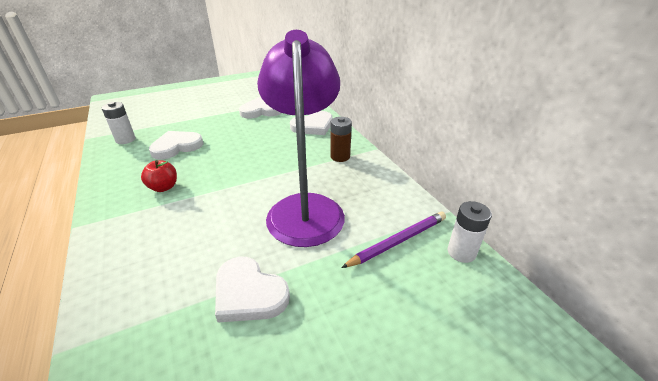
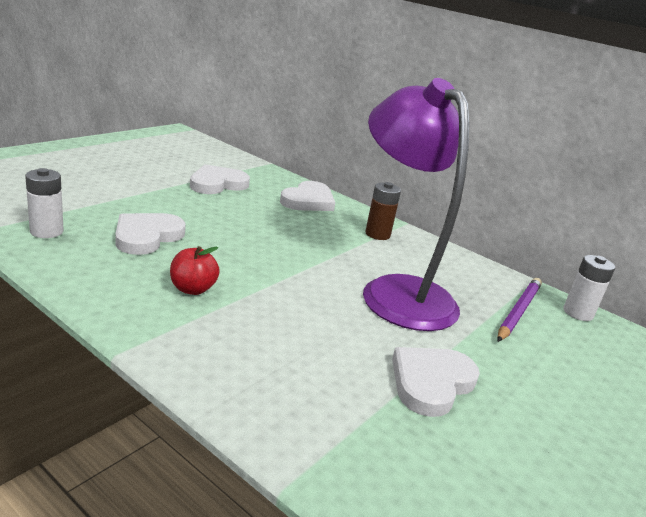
camera: 30 degrees left, 10 degrees down
(249, 293) = (431, 383): white heart -> white heart turned 120 degrees clockwise

